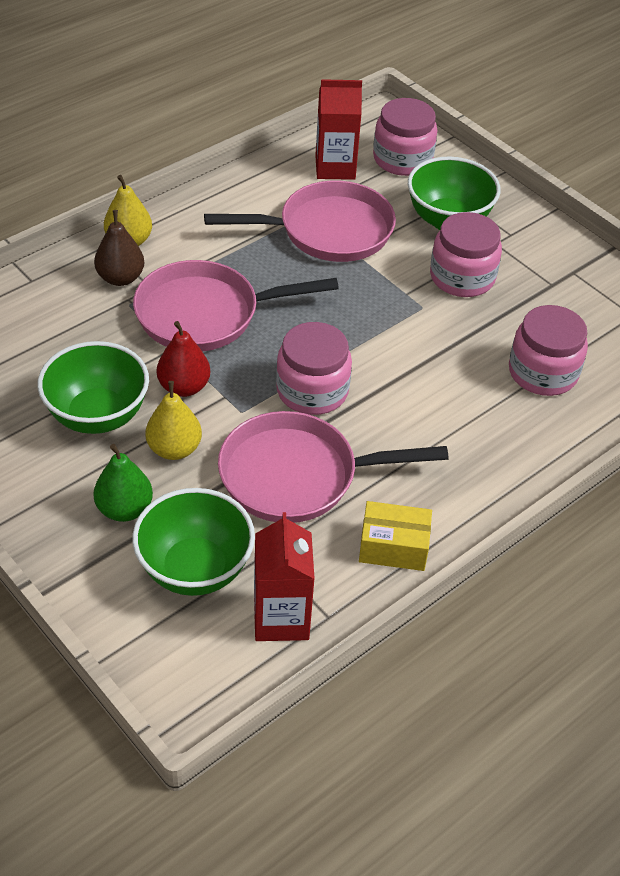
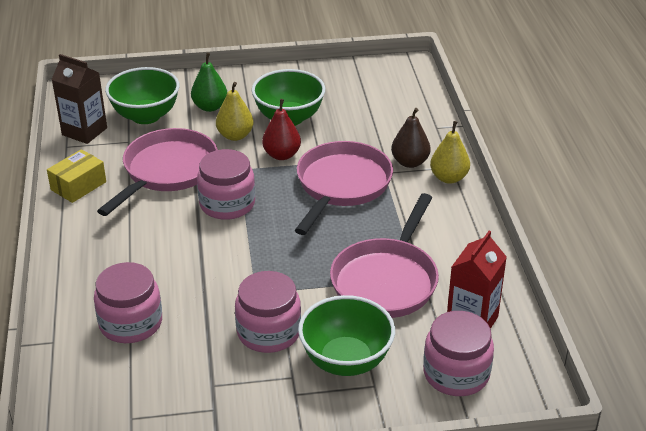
camera: 125 degrees right, 10 degrees down
(281, 618) = (84, 131): red carton -> brown carton

